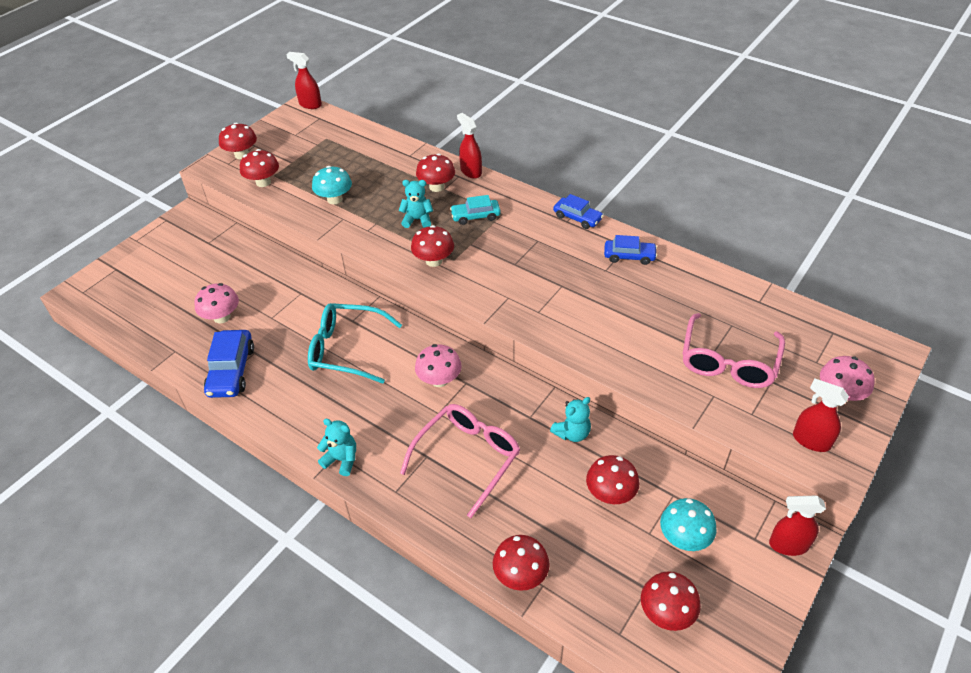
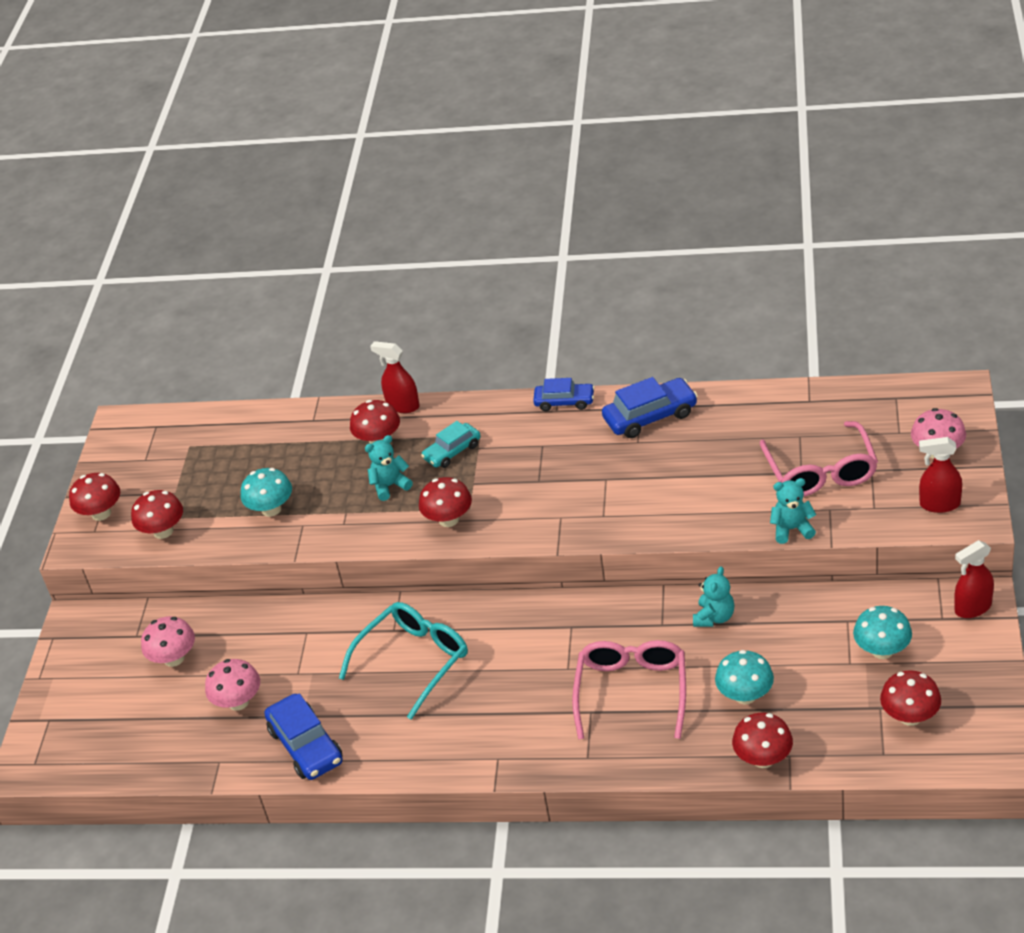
camera: 25 degrees left, 5 degrees down
(310, 104) = (126, 415): red spray bottle -> none
(341, 459) = (508, 760): turquoise teddy bear -> turquoise teddy bear (792, 529)
(346, 349) = (414, 661): turquoise glasses -> turquoise glasses turned 150 degrees clockwise
(439, 380) = (541, 638): pink mushroom -> pink mushroom (174, 658)
(547, 511) = (745, 695): none -> turquoise mushroom
(610, 493) = (790, 650): red mushroom -> none
(629, 256) = (650, 416): blue car -> blue car, size x1.51

